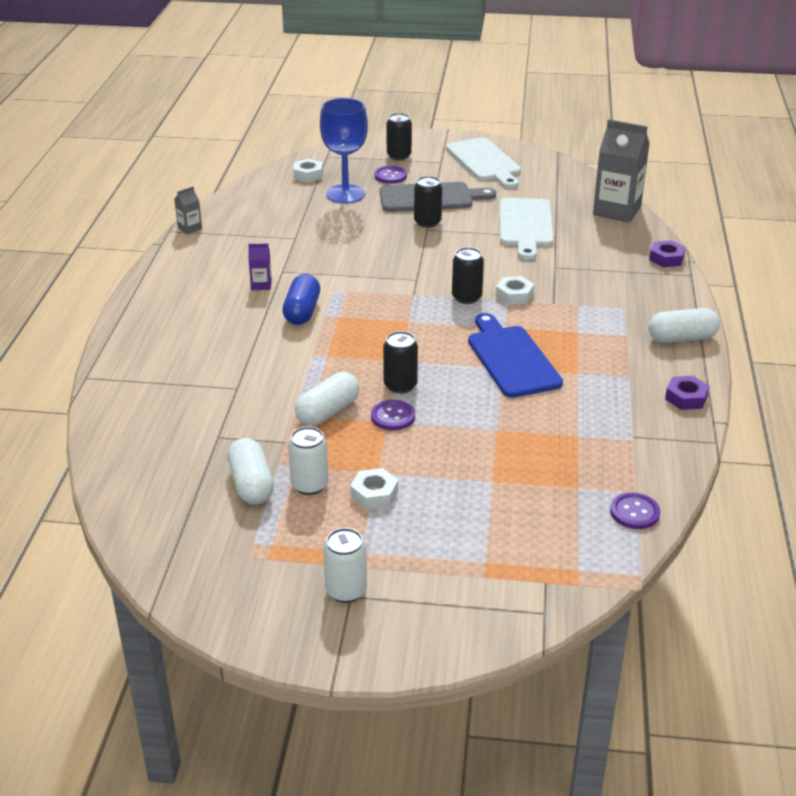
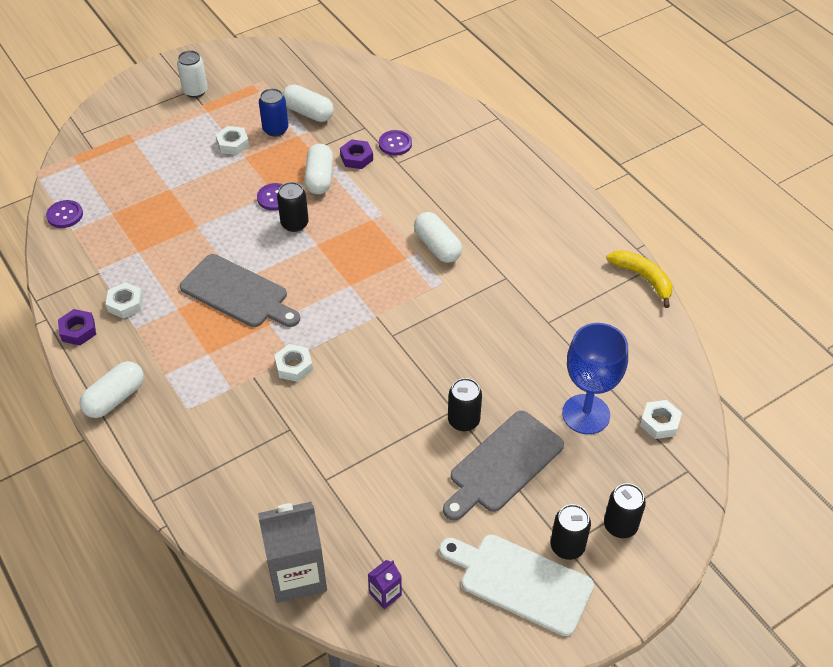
camera: 140 degrees right, 15 degrees up
(190, 228) = (643, 278): grey carton -> yellow banana
(261, 285) = (501, 253): purple carton -> purple carton (385, 594)
(302, 312) = (437, 246): blue capsule -> white capsule
(309, 485) = (275, 129): white can -> blue can
(390, 176) = (583, 477): purple button -> purple button (395, 144)
(466, 297) = (330, 338): black can -> black can (567, 546)
(511, 359) = (238, 293): blue cutting board -> grey cutting board
(525, 225) = (369, 479): white cutting board -> none
(624, 398) = (125, 304): none -> white nut
(666, 258) = (191, 514): purple nut -> purple nut (356, 158)

